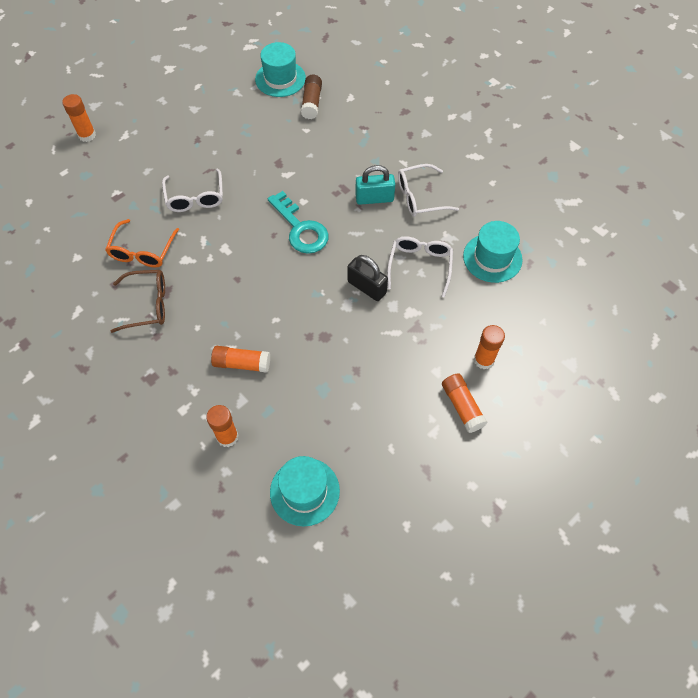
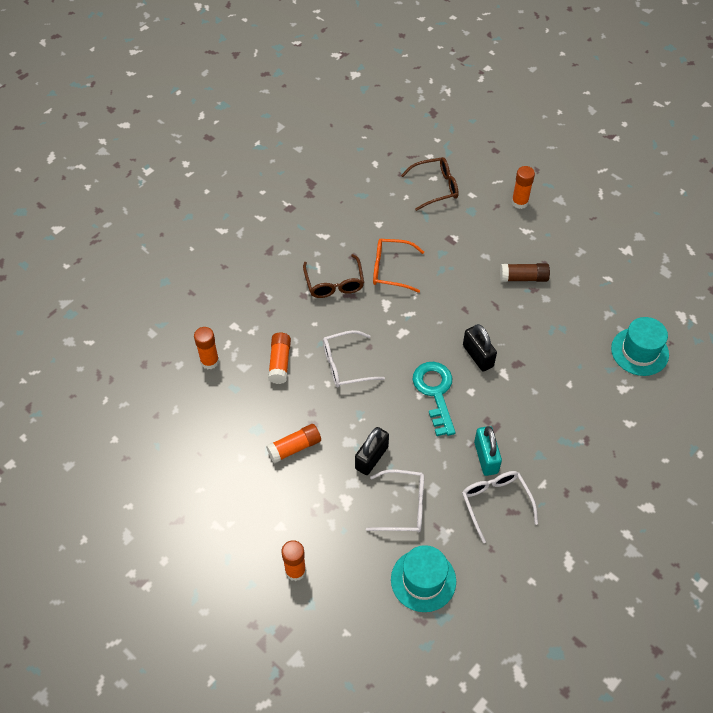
camera: 85 degrees right, 5 degrees down
(42, 201) = (435, 187): none -> brown glasses
(195, 198) = (459, 299): white glasses -> white glasses (345, 365)
(264, 191) = (478, 356): none -> black padlock
(300, 228) = (435, 392): turquoise key -> turquoise key turned 120 degrees clockwise
(304, 491) = (160, 424): turquoise hat -> none
(311, 103) = (611, 385): brown glue stick -> brown glue stick (523, 278)
(462, 406) = (243, 550): orange glue stick -> orange glue stick (294, 447)

